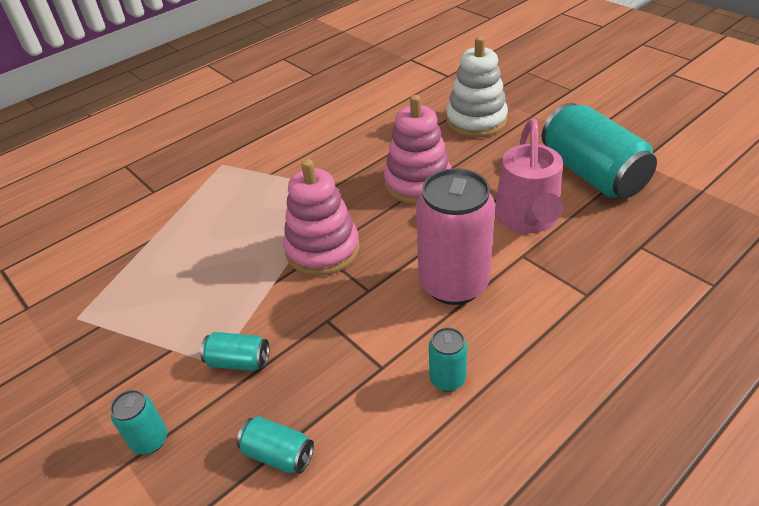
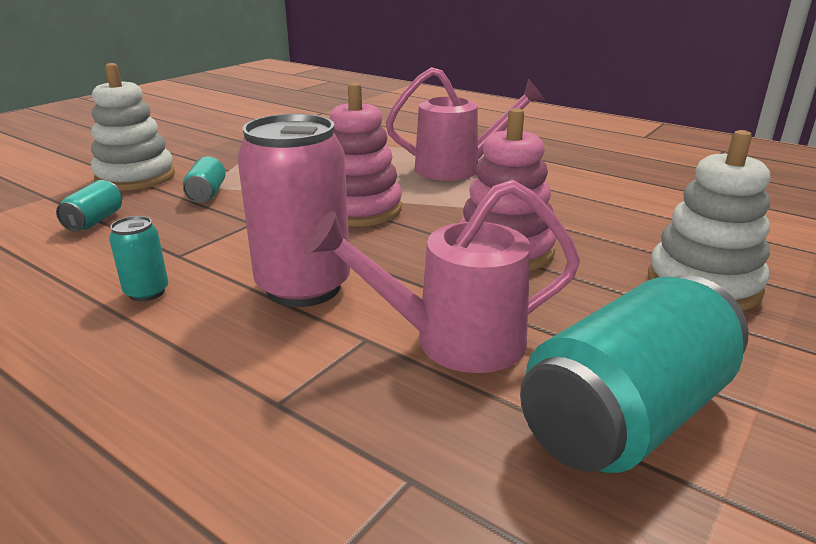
camera: 75 degrees right, 15 degrees down
(150, 440) = (135, 177): turquoise can -> white stacking toy
(255, 185) = (457, 169): none -> pink watering can

